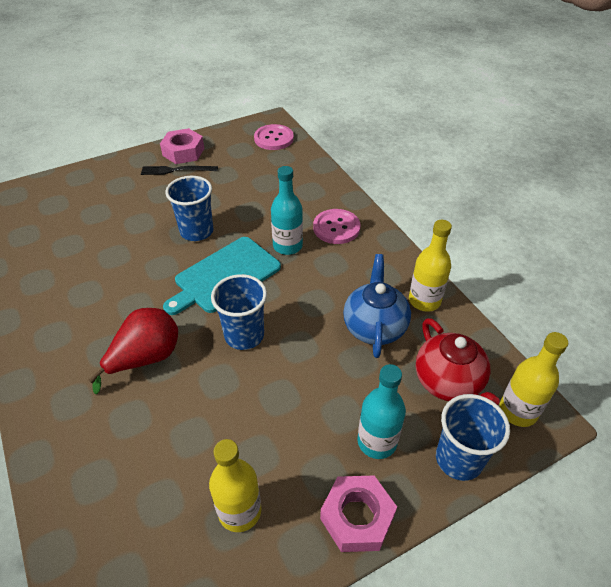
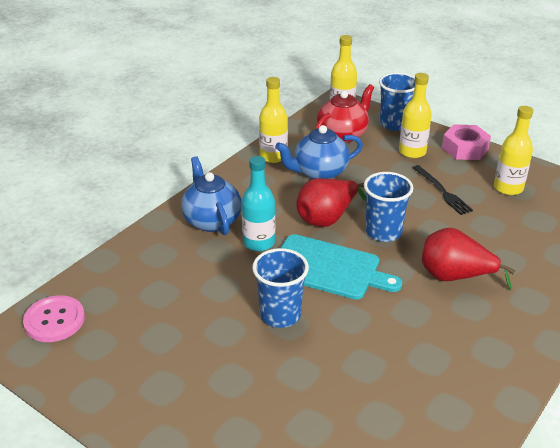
camera: 115 degrees left, 10 degrees down
(176, 170) = (174, 388): black fork -> black fork (442, 191)
(183, 152) = (125, 402): pink nut -> none
(292, 302) = (327, 218): none -> red pear
(336, 228) = (211, 220): pink button -> blue teapot
(377, 441) = (412, 152): turquoise bottle -> yellow bottle

